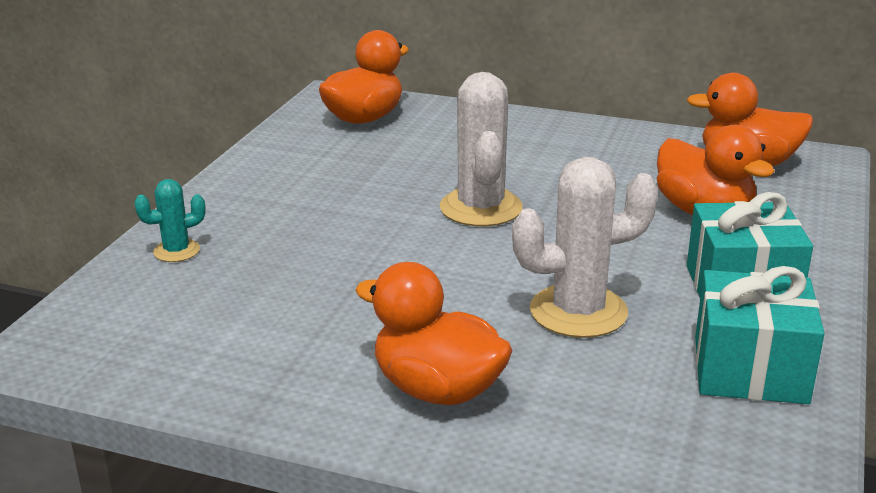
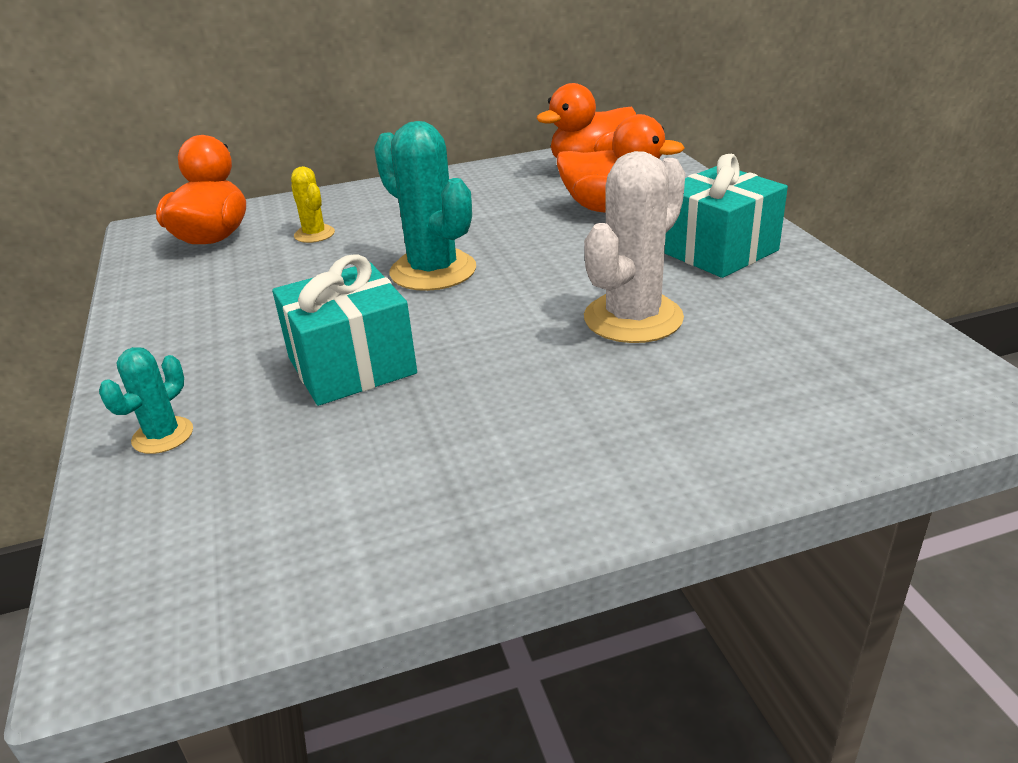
camera: 35 degrees left, 5 degrees up
(435, 143) = (314, 234): none -> yellow cactus
(437, 389) = (618, 437): orange duck -> none
(481, 208) = (433, 271): white cactus -> turquoise cactus
(750, 369) = (811, 305): turquoise gift -> turquoise gift (352, 366)

